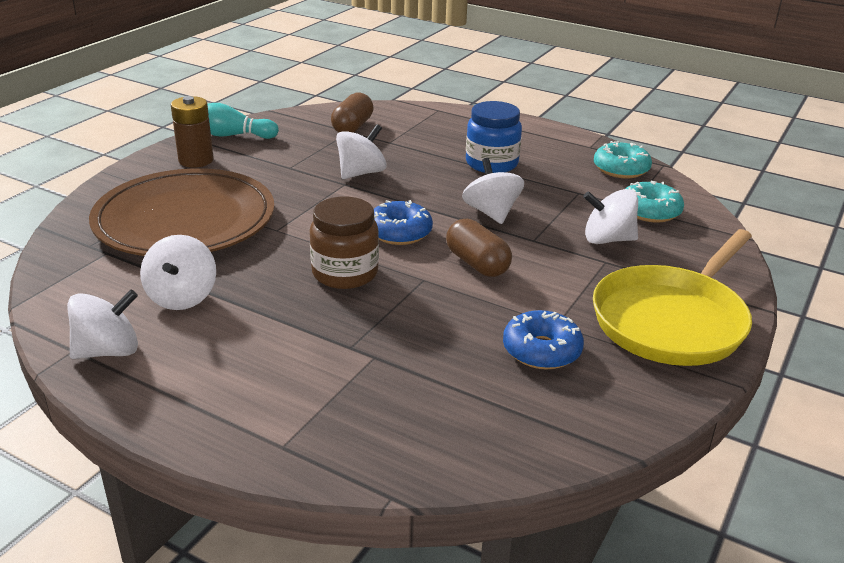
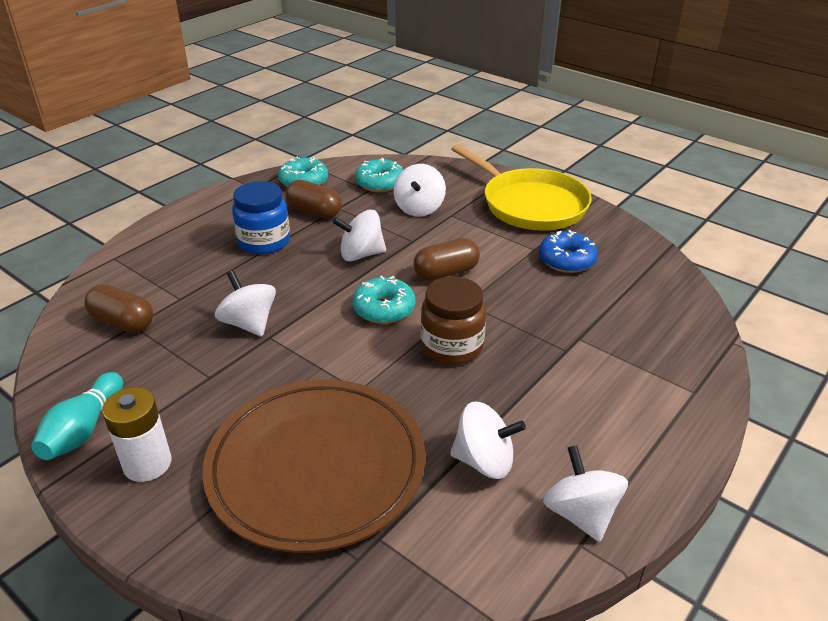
camera: 80 degrees left, 5 degrees up
(196, 160) = (147, 464): brown battery -> white battery
(399, 232) = (384, 309): blue donut -> turquoise donut
(561, 181) = (314, 212): none -> brown capsule

